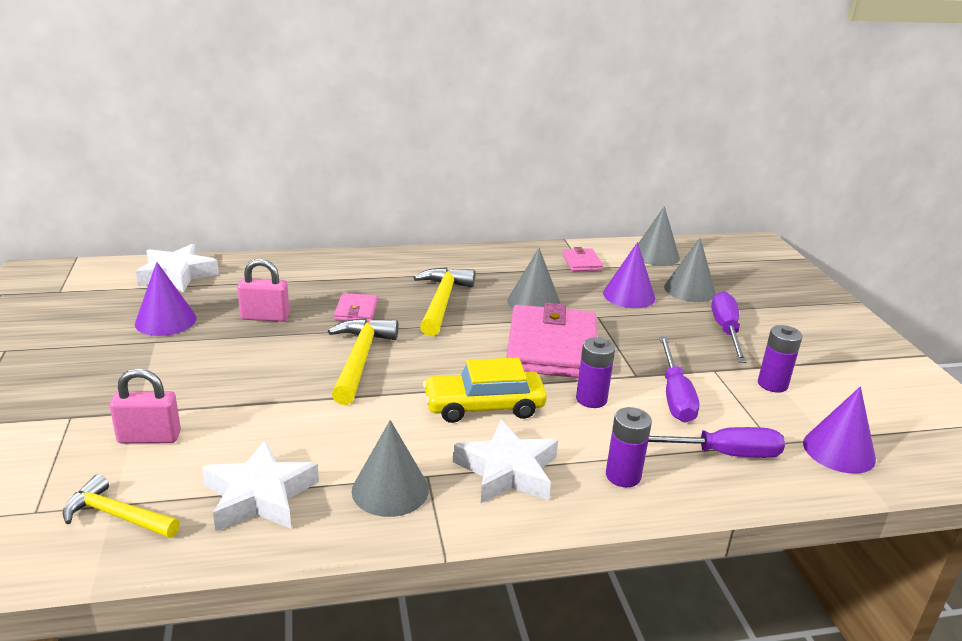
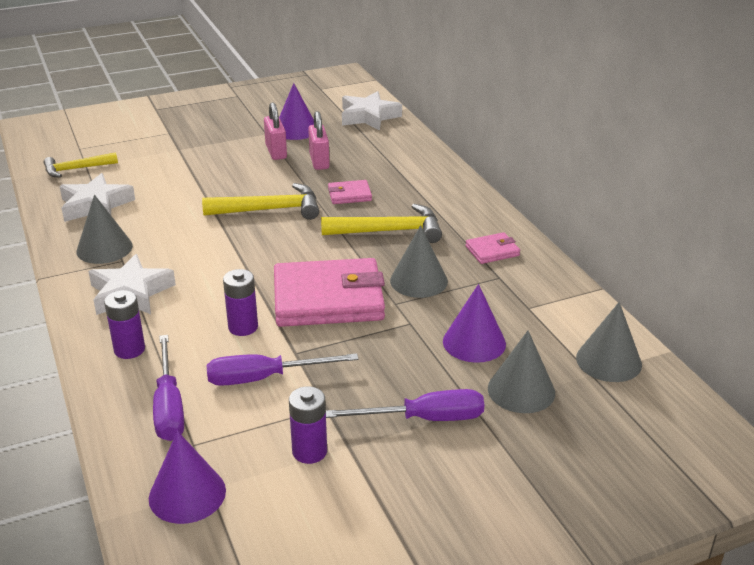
camera: 80 degrees right, 5 degrees up
(116, 515) = (76, 169): yellow hammer -> yellow hammer turned 120 degrees counterclockwise
(149, 437) = (151, 159): pink padlock -> pink padlock (276, 152)
(484, 406) = (216, 273): yellow car -> none
(582, 262) = (541, 304): pink wallet -> pink wallet (492, 251)

